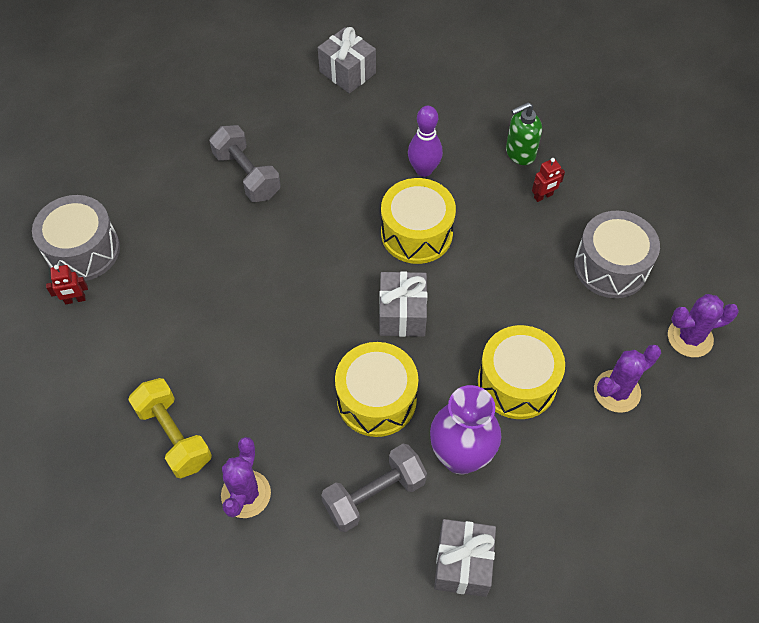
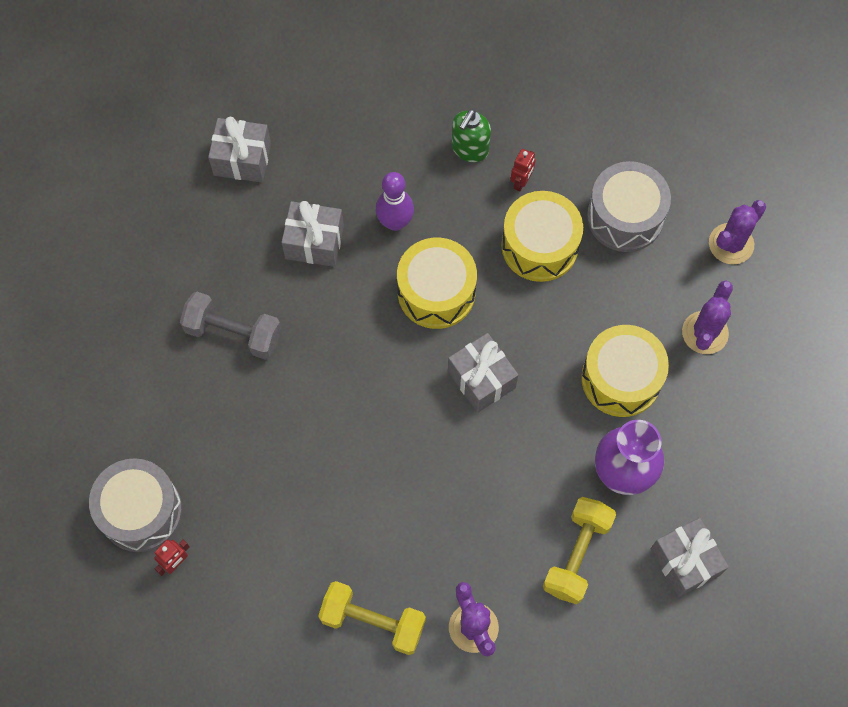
camera: 35 degrees left, 10 degrees up
(354, 150) = (314, 242): none -> grey gift
(374, 495) = (577, 555): grey dumbbell -> yellow dumbbell
(376, 399) = (517, 472): yellow drum -> yellow drum (539, 246)

